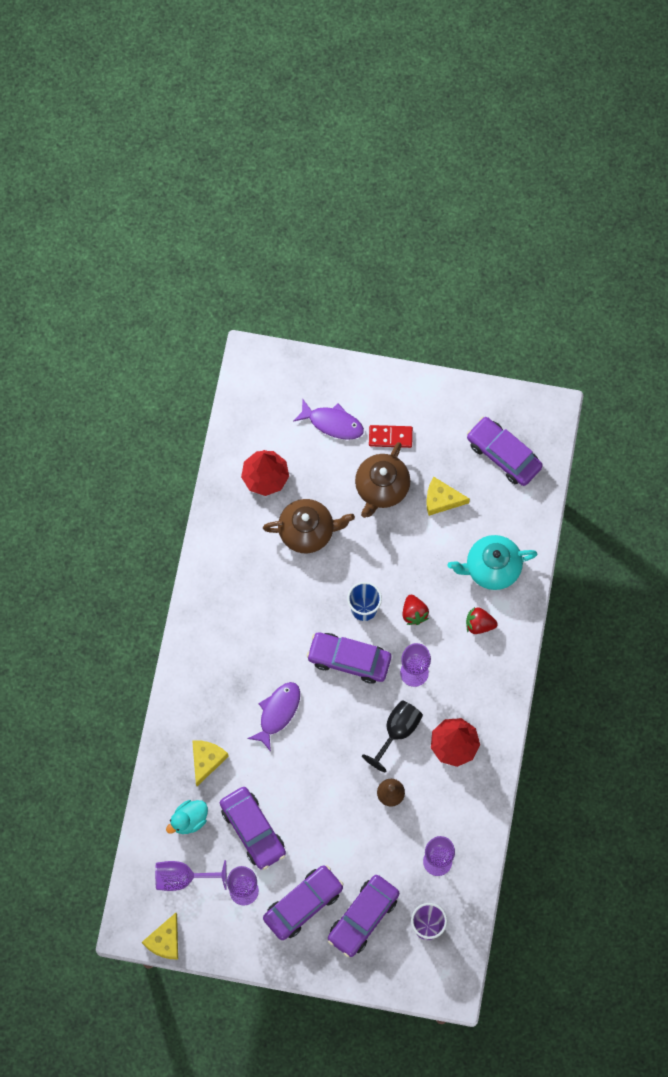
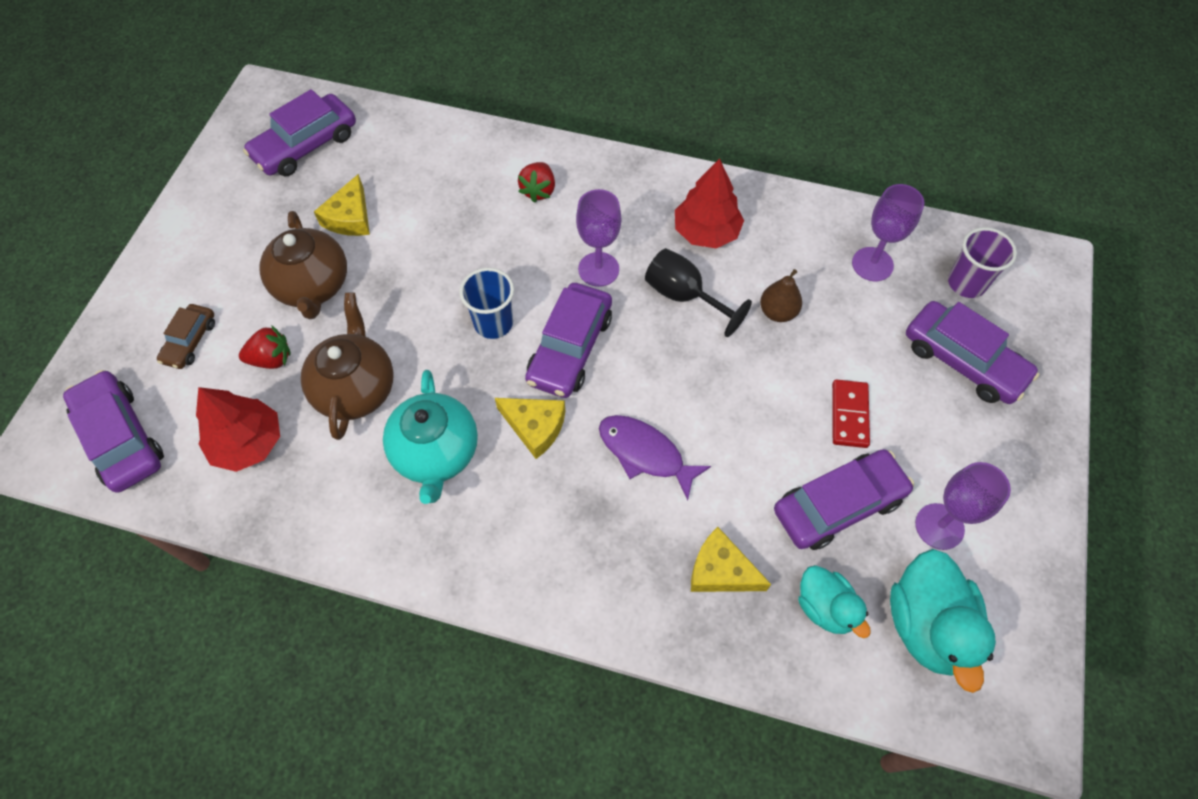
camera: 85 degrees left, 10 degrees down
(165, 941) = (1041, 664): yellow cheese -> yellow cheese (535, 427)
(182, 878) = (927, 625): purple goblet -> turquoise duck
(303, 904) = (952, 440): purple car -> purple car (121, 438)
(332, 423) = (190, 341): purple fish -> brown car
(381, 488) = (313, 286): brown teapot -> brown teapot turned 45 degrees clockwise
(390, 437) = (238, 269): red domino -> red domino (849, 415)
(414, 613) = (511, 262): red strawberry -> red strawberry (271, 359)
(491, 568) = (462, 171): turquoise teapot -> turquoise teapot (436, 453)

